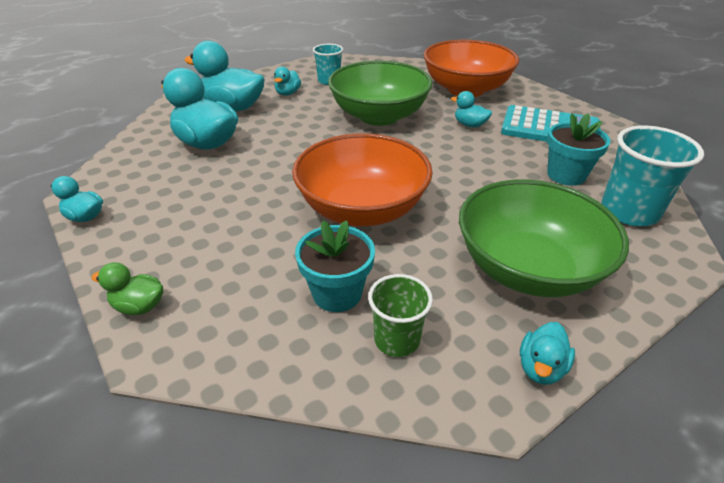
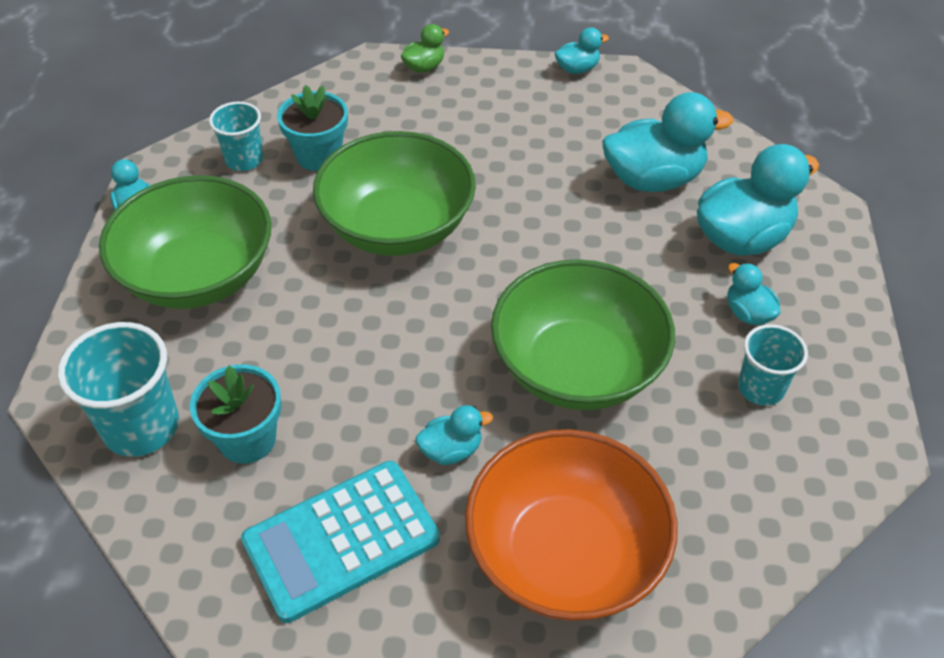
camera: 130 degrees right, 10 degrees up
(362, 209) = (397, 227): orange bowl -> green bowl
(397, 339) = (244, 160): green cup -> turquoise cup

